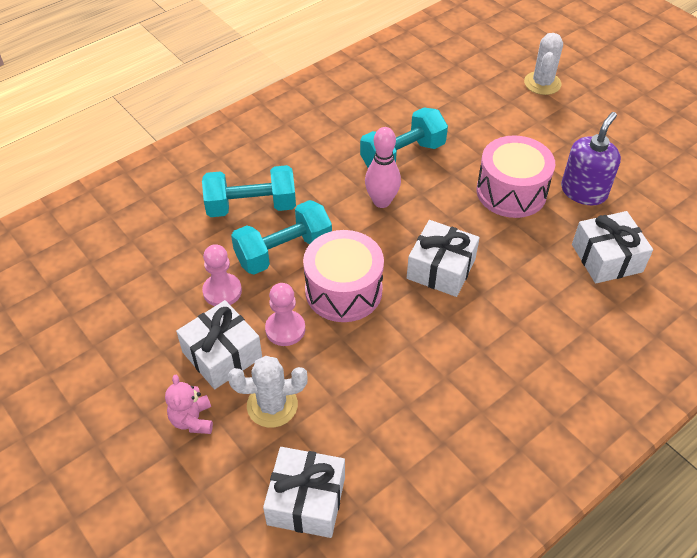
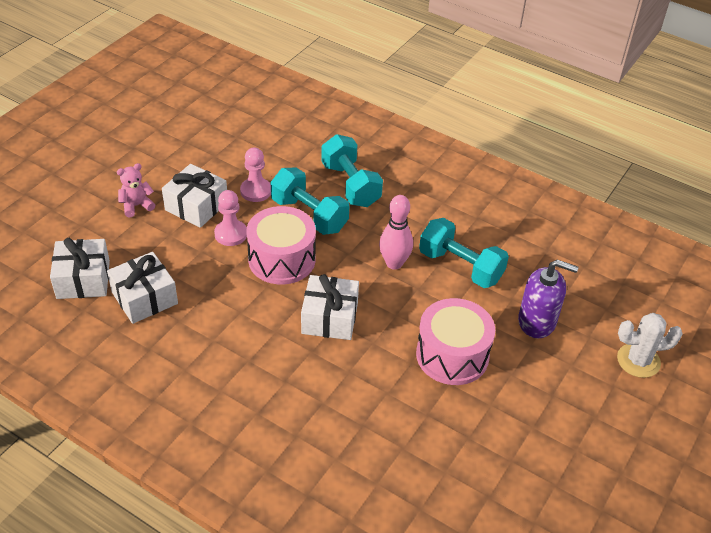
camera: 70 degrees right, 5 degrees down
(272, 405) = (159, 243): white cactus -> none
(583, 191) = (482, 416): purple soap dispenser -> purple soap dispenser (537, 321)
(606, 258) = (394, 444): white gift -> white gift (144, 298)

